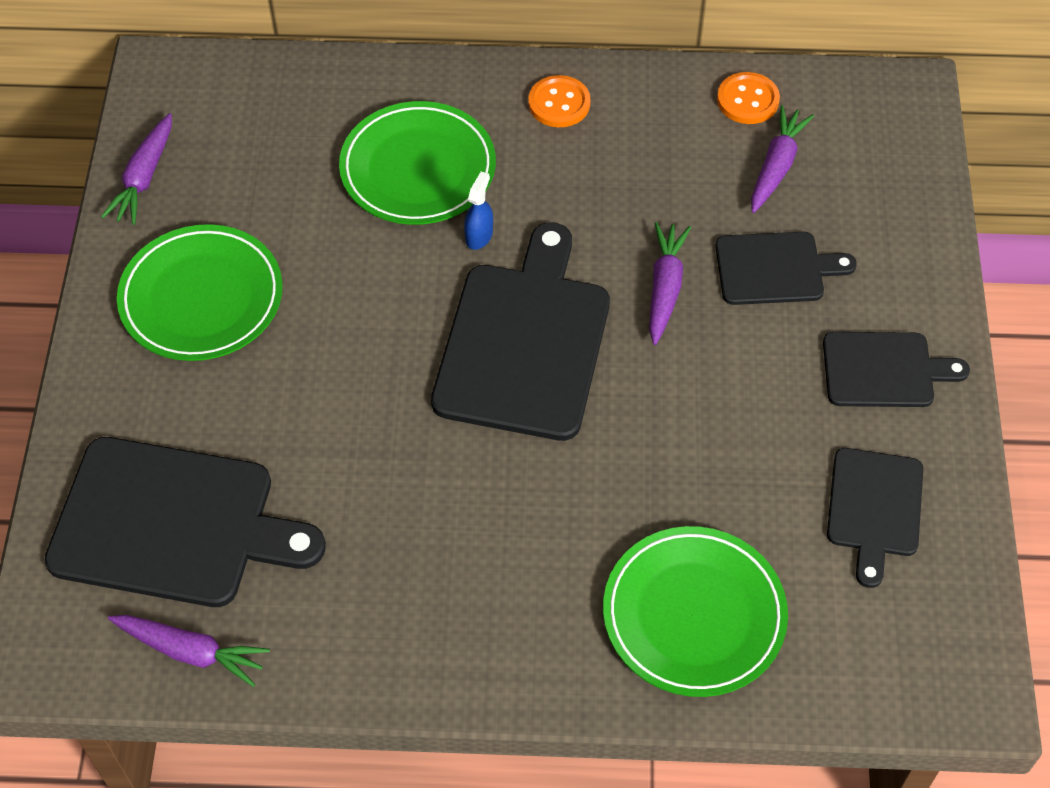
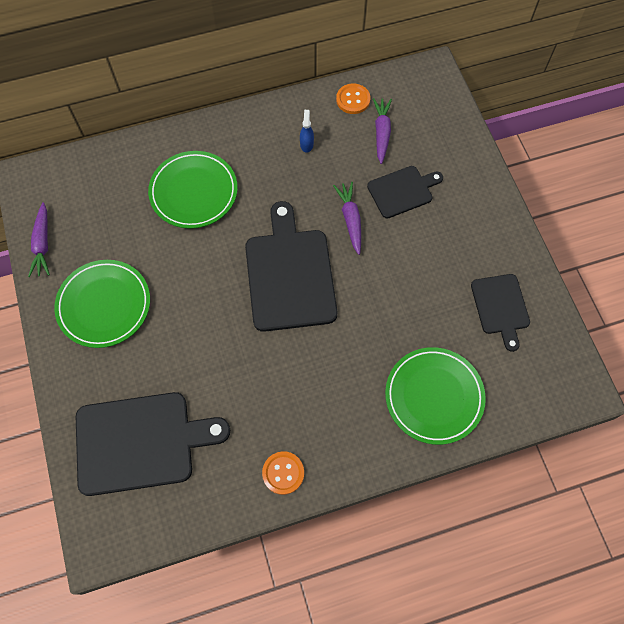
camera: 20 degrees left, 10 degrees up
(191, 651) = (180, 511): purple carrot -> none
(479, 236) = (242, 221): blue spray bottle -> blue spray bottle (306, 144)
(559, 103) = (255, 131): orange button -> orange button (283, 473)
(884, 370) = (477, 230): black cutting board -> none

